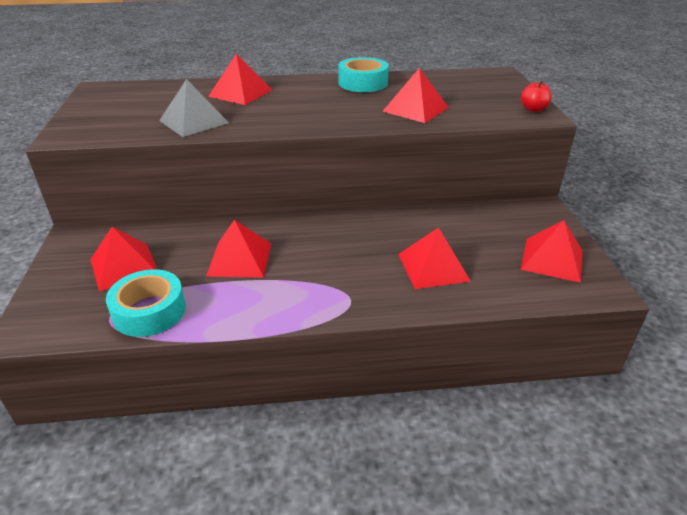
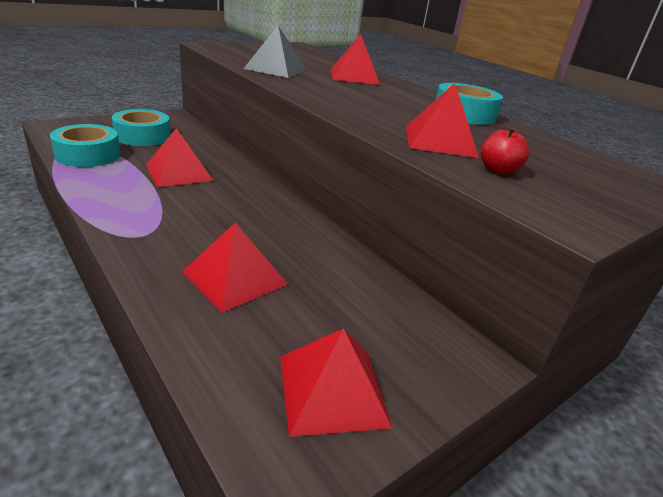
camera: 55 degrees right, 5 degrees down
(124, 266) = (143, 136): red pyramid -> turquoise tape
(533, 109) = (583, 216): red apple -> red apple (498, 170)

